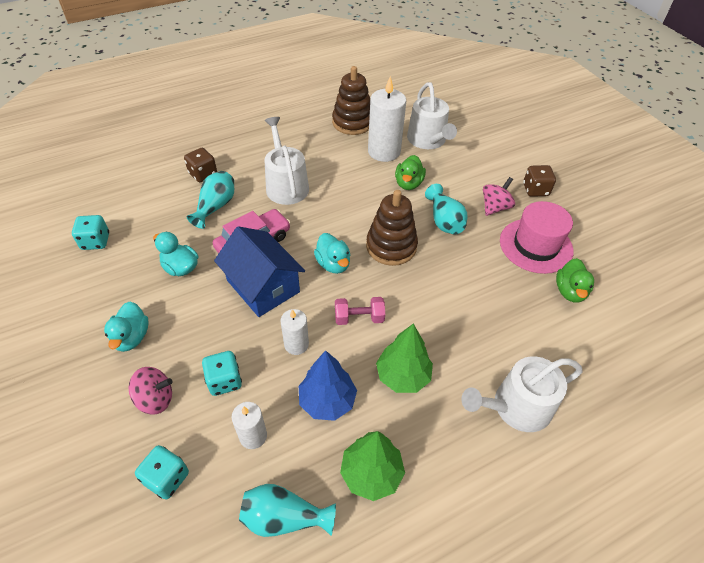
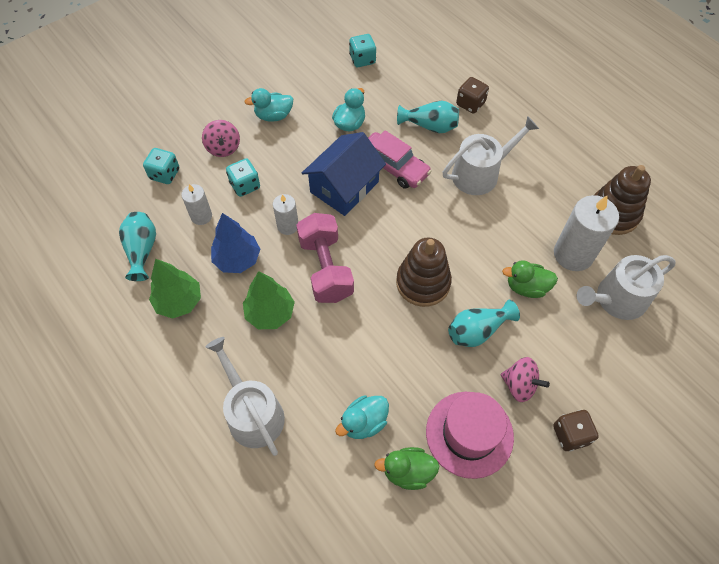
camera: 80 degrees right, 10 degrees up
(333, 264) = (385, 236): turquoise duck -> turquoise duck (364, 422)
(359, 318) = (326, 268): pink dumbbell -> pink dumbbell, size x1.80

